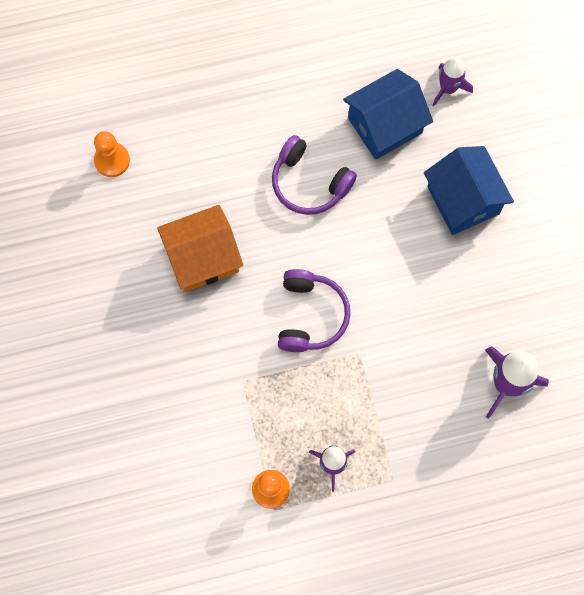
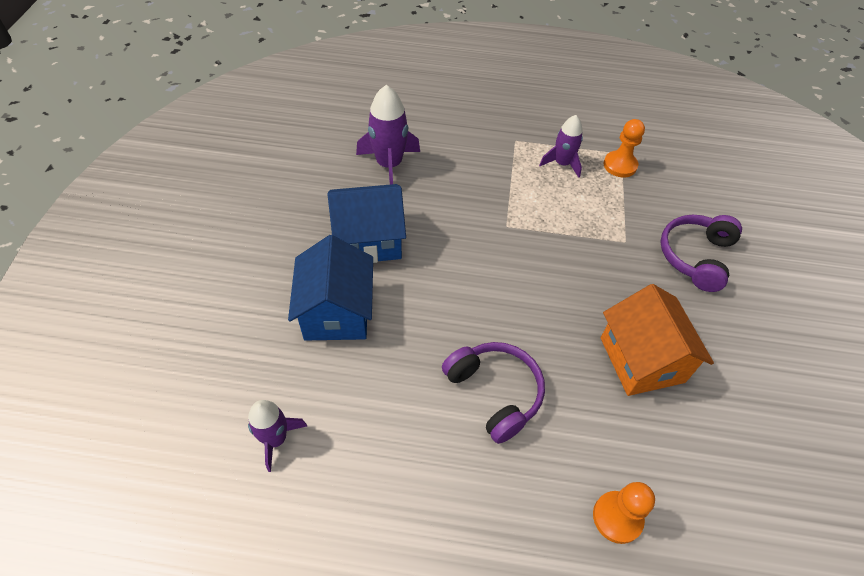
camera: 160 degrees left, 20 degrees down
(112, 160) = (742, 520): orange pawn -> orange pawn (617, 517)
(203, 258) = (641, 359): orange house -> orange house turned 75 degrees clockwise
(310, 315) = (541, 269): purple headphones -> purple headphones (695, 256)
(385, 125) = (376, 424): blue house -> blue house (369, 240)

